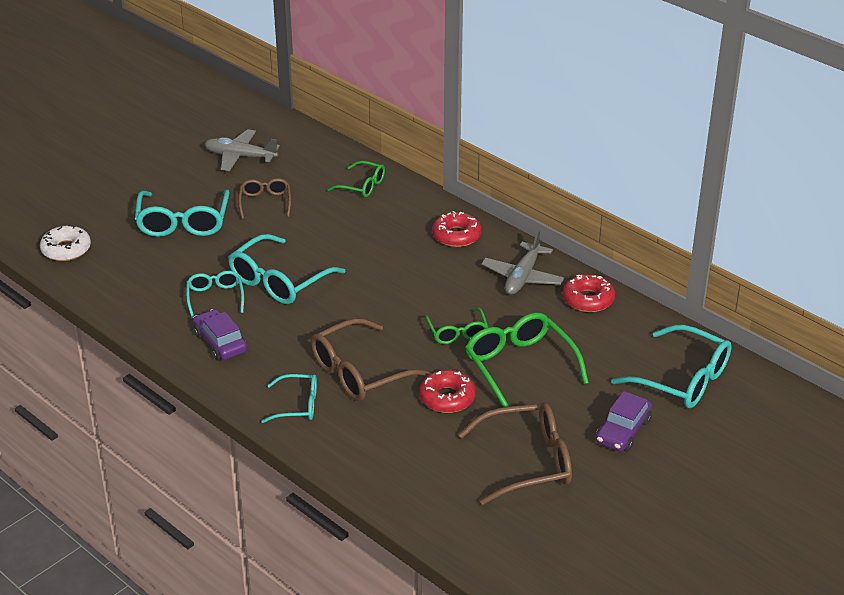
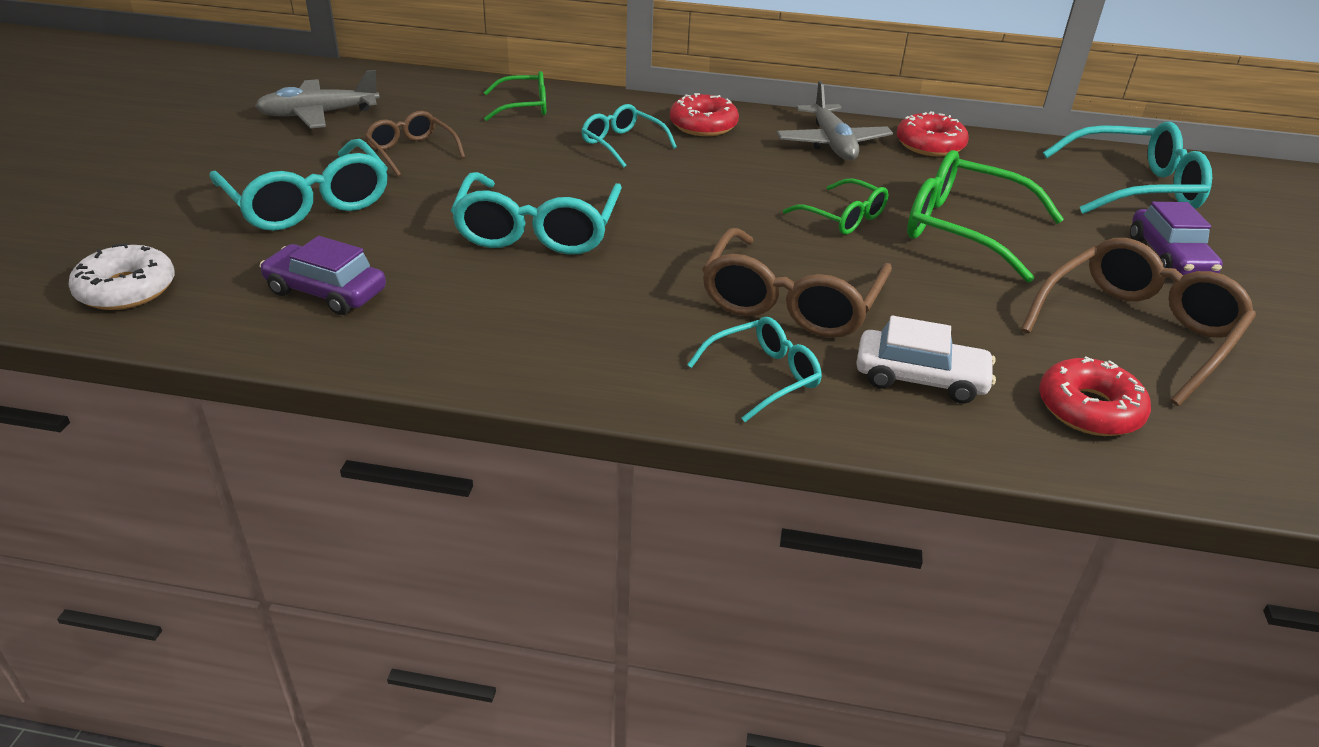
camera: 35 degrees left, 0 degrees up
(215, 297) = (464, 278): turquoise glasses -> turquoise glasses (622, 144)
(220, 342) = (541, 334): purple car -> purple car (326, 291)
(372, 437) = (920, 378): none -> white car
(447, 398) = (938, 292): red donut -> red donut (1089, 409)

